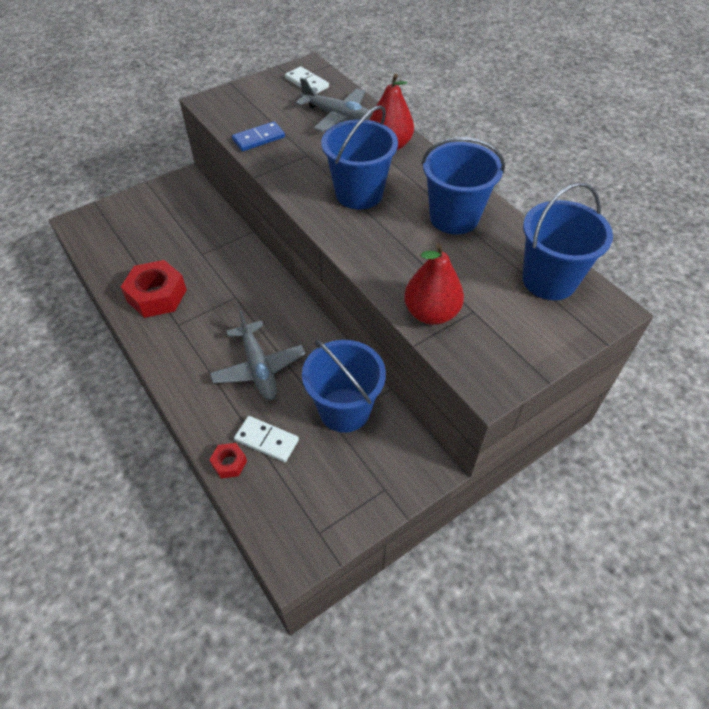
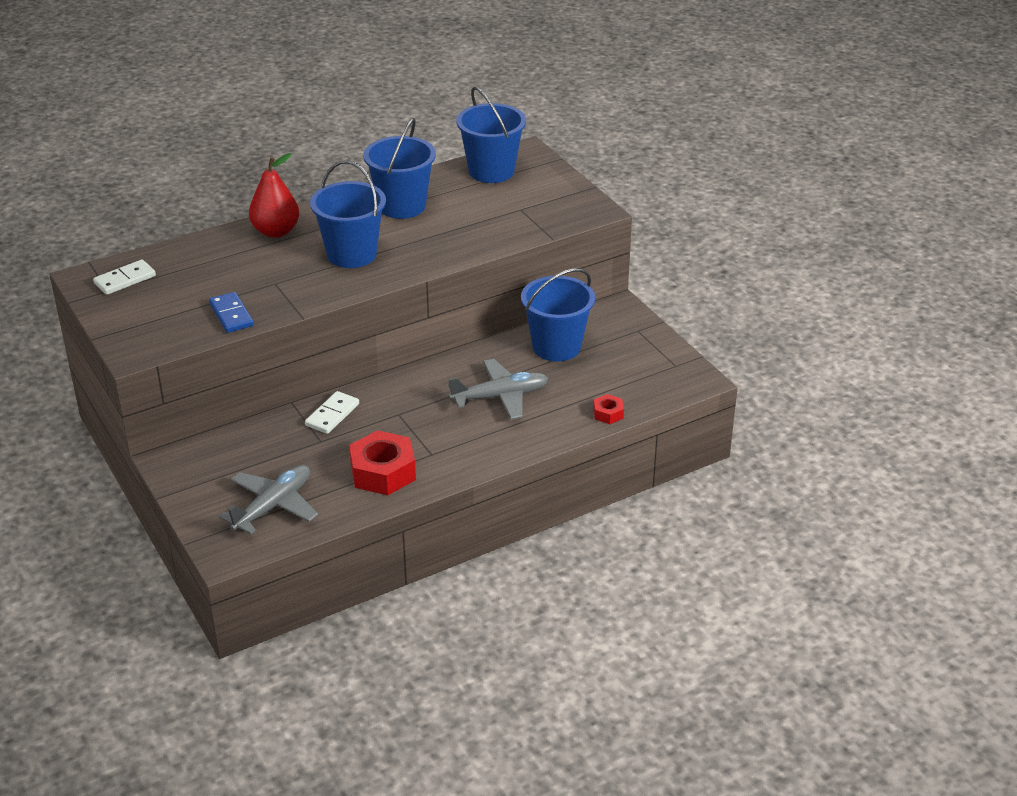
camera: 85 degrees left, 15 degrees down
(266, 440) = (585, 392): white domino -> white domino (332, 415)
(339, 117) = (208, 260): grey plane -> grey plane (273, 506)
(431, 313) = (520, 228): red pear -> none

